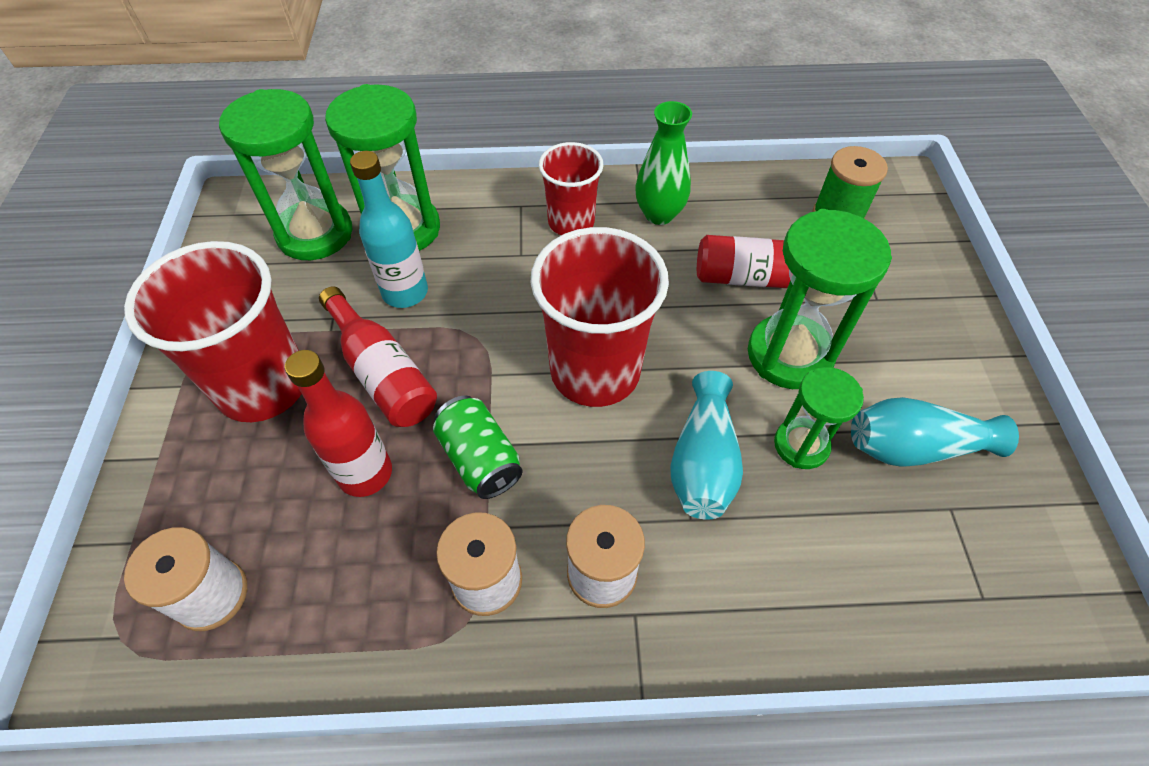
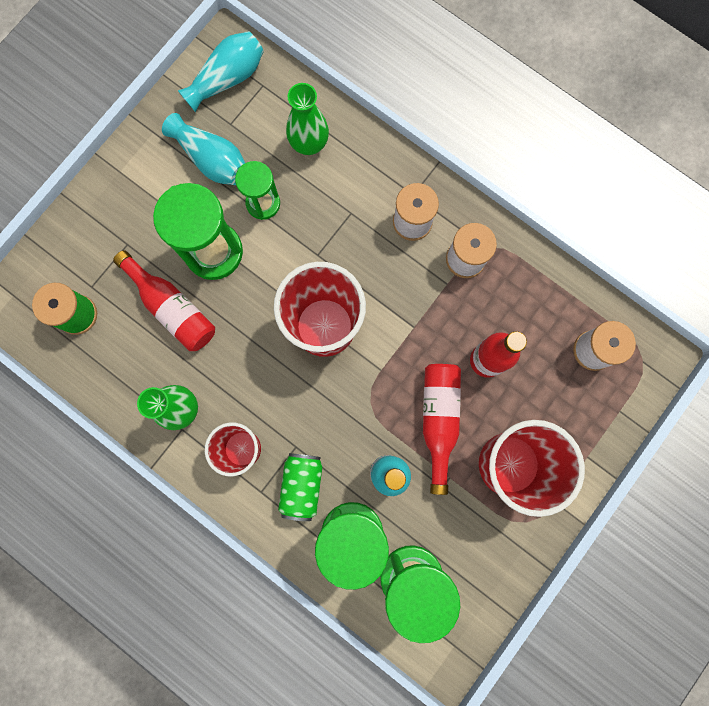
camera: 140 degrees left, 25 degrees up
(479, 459) = (424, 323): green can -> green can (302, 485)
(702, 461) = (318, 234): turquoise vase -> turquoise vase (228, 79)
(835, 566) = (309, 144): none -> green vase

